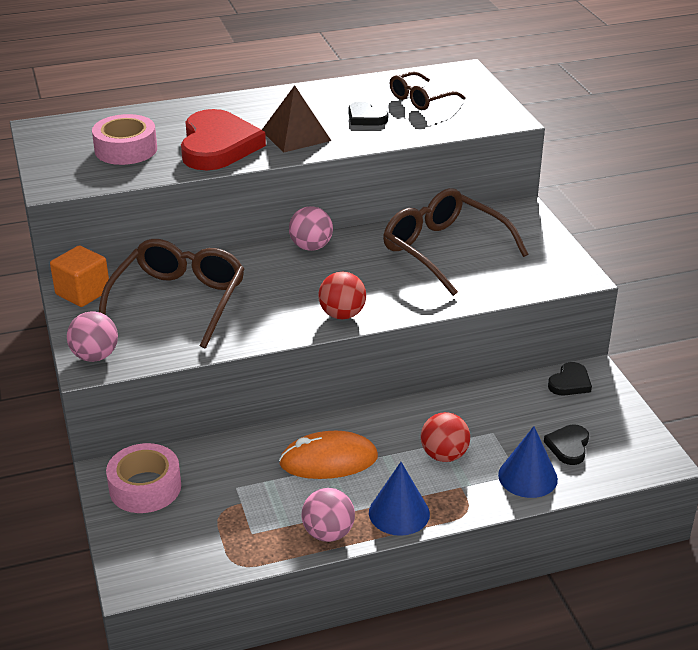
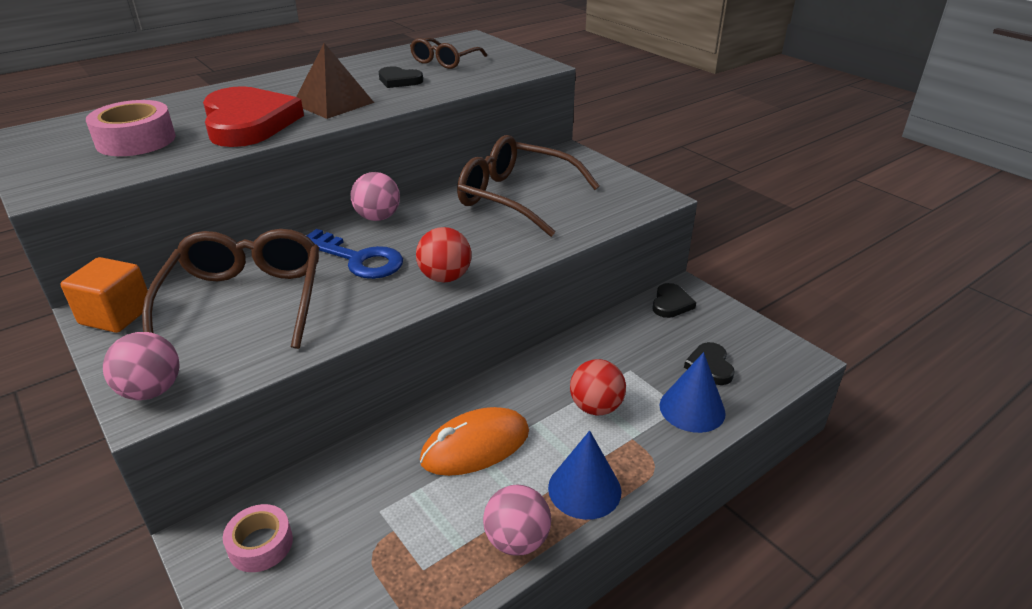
camera: 20 degrees left, 0 degrees up
(145, 487) = (260, 544): pink tape -> pink tape, size x0.66
(278, 283) = (358, 259): none -> blue key

